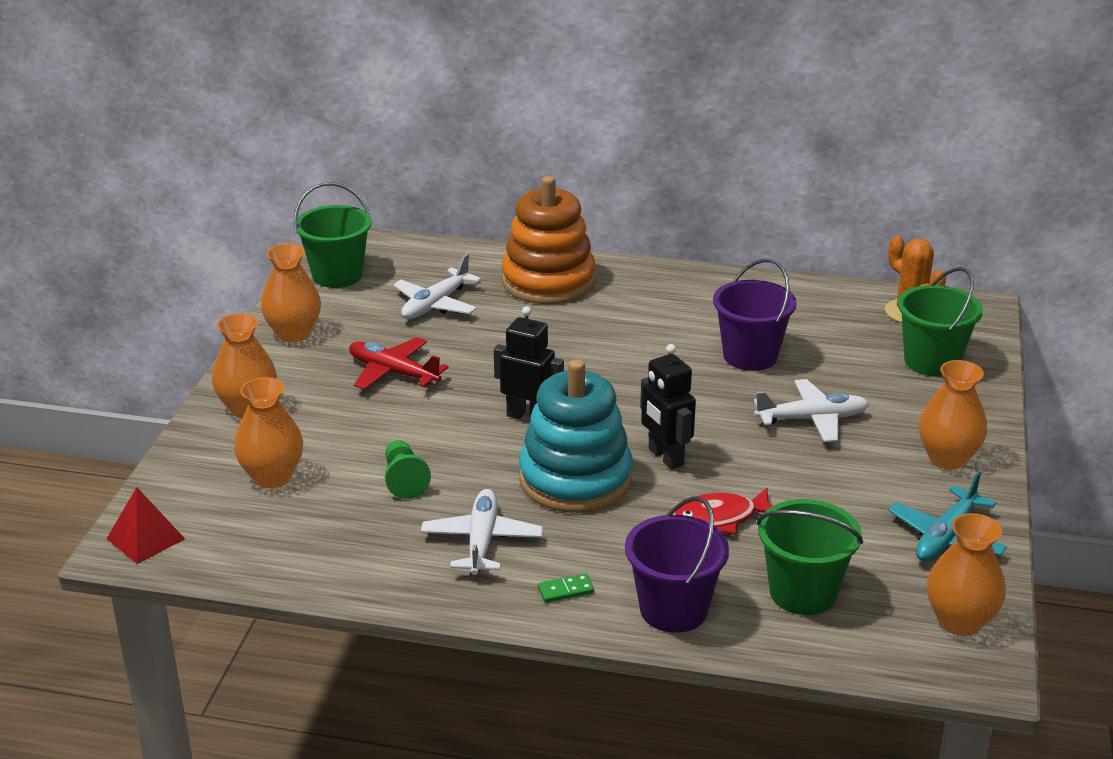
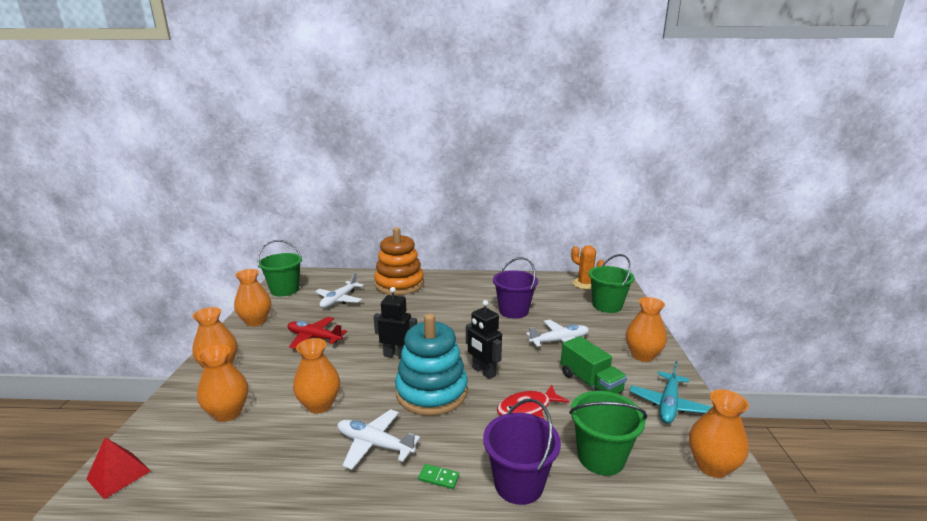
camera: 10 degrees left, 10 degrees down
(404, 480) = (319, 405): green pawn -> orange vase
(482, 541) = (374, 444): white plane -> white plane turned 60 degrees counterclockwise
(565, 590) = (438, 478): green domino -> green domino turned 45 degrees clockwise
(835, 493) = (590, 383): none -> green truck

